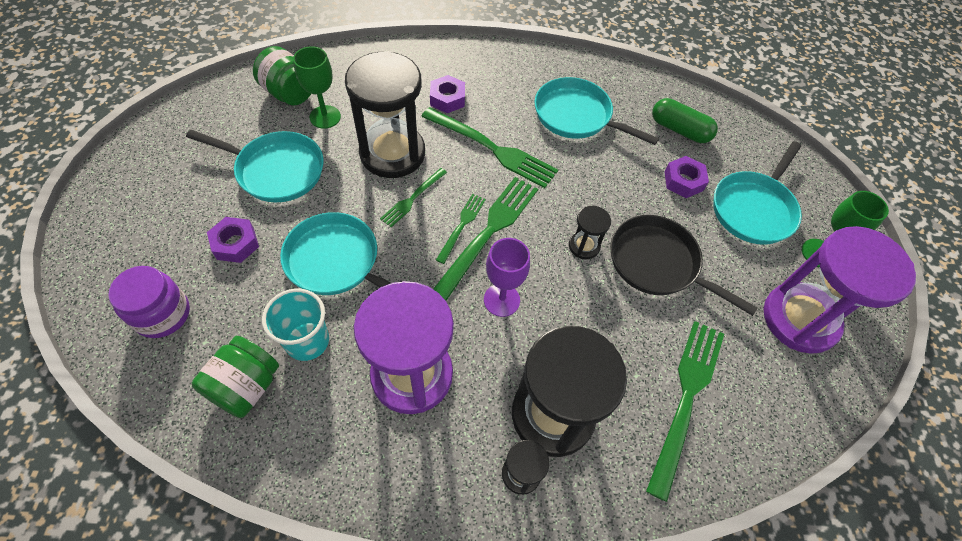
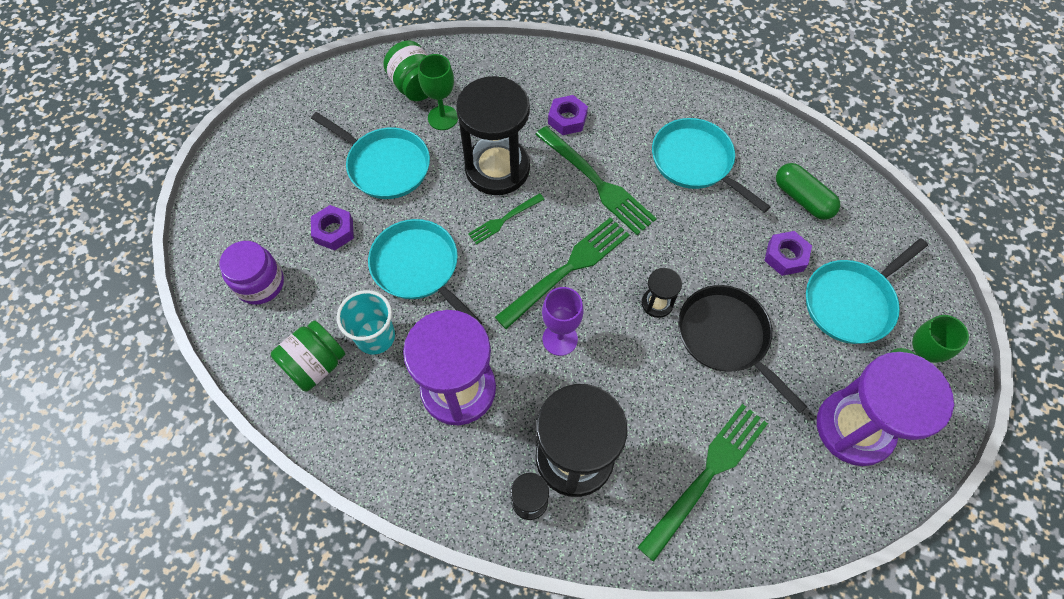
camera: 20 degrees right, 5 degrees up
(462, 225) = (543, 257): green fork -> none

